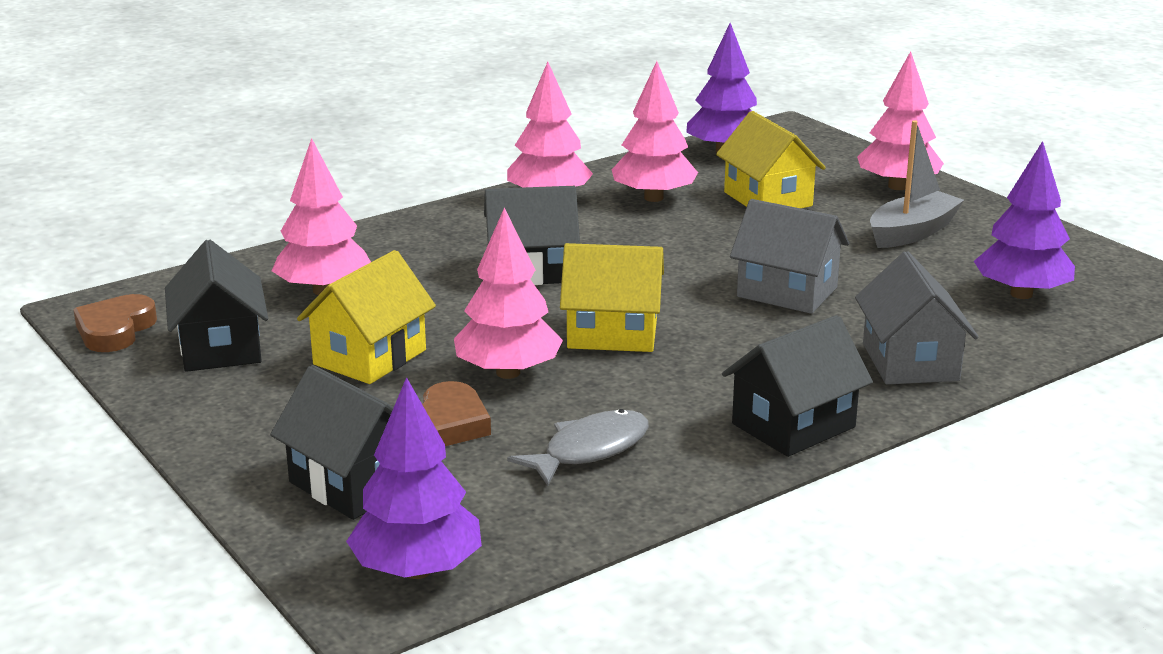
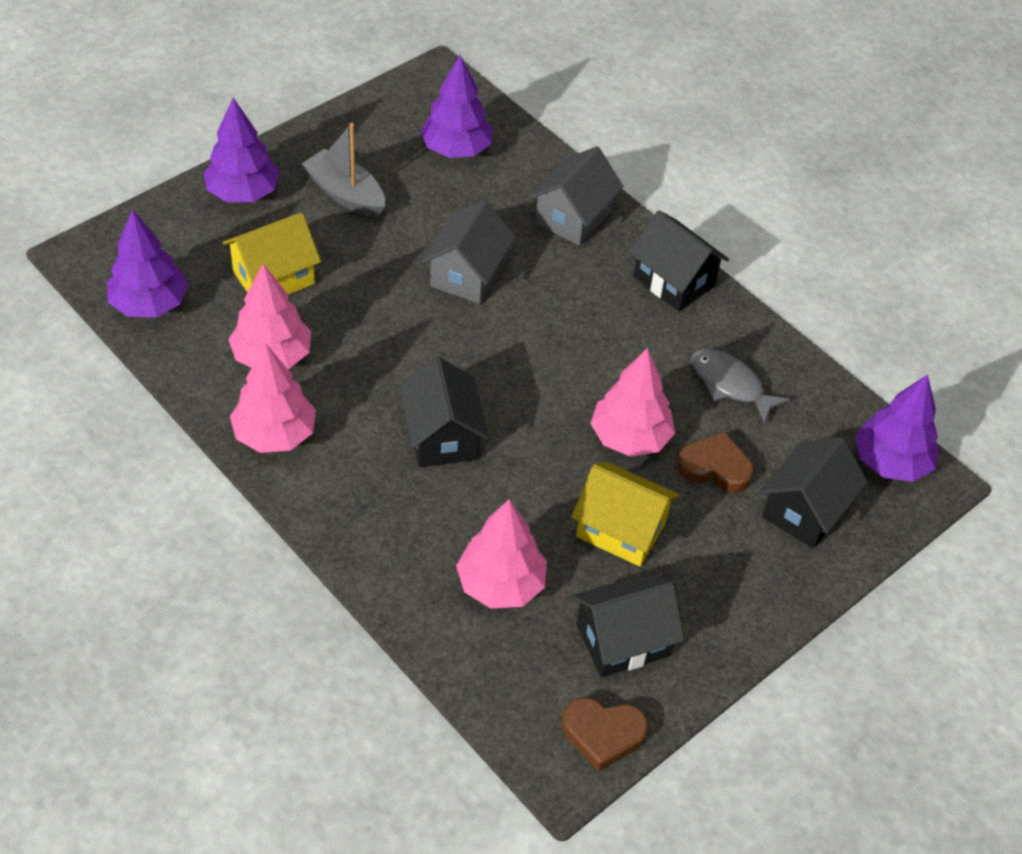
camera: 100 degrees left, 25 degrees up
(612, 333) = (555, 378): yellow house -> none
(897, 186) = (243, 193): pink tree -> purple tree
(910, 362) = (573, 217): grey house -> grey house turned 45 degrees counterclockwise

